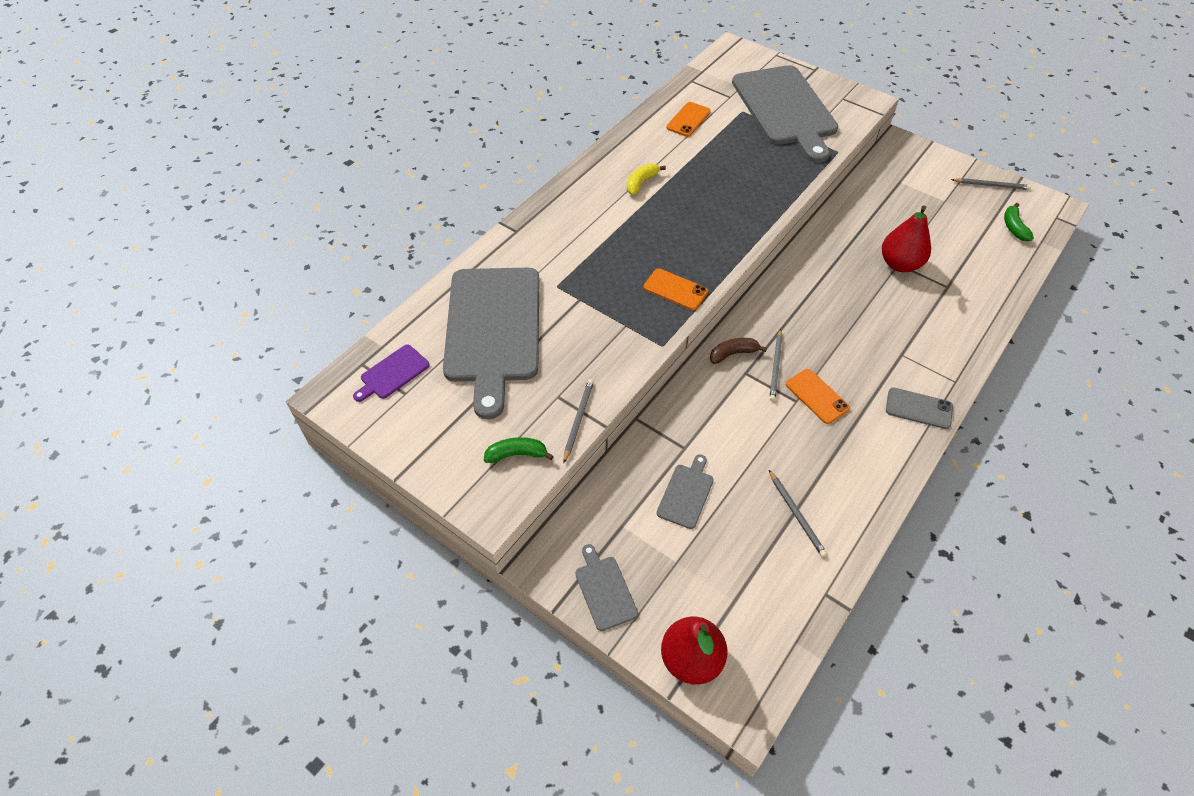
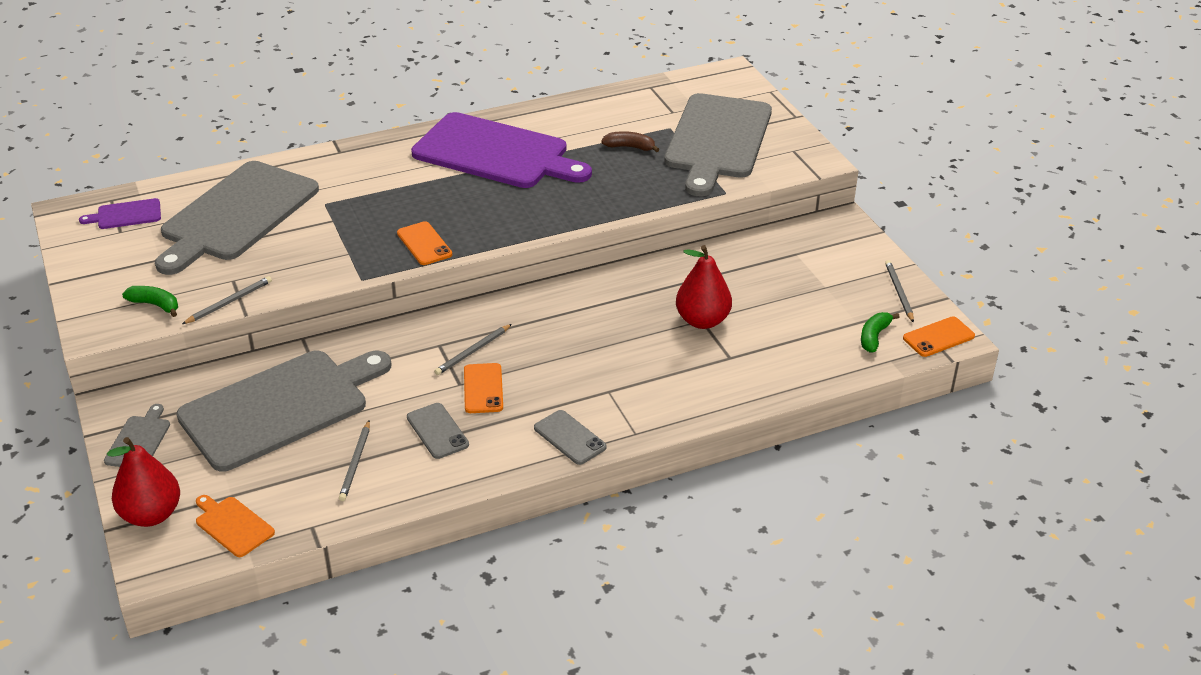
camera: 30 degrees right, 15 degrees down
(641, 182) = (495, 153): yellow banana -> purple cutting board
(686, 494) = (280, 407): grey cutting board -> grey cutting board, size x2.45
(688, 120) = (605, 118): orange phone -> orange phone (938, 337)
(733, 354) = (445, 326): brown banana -> brown banana (630, 147)
(766, 629) = (233, 525): none -> orange cutting board
(824, 452) = (437, 431): none -> grey phone
(991, 185) = (899, 292): grey pencil -> grey pencil turned 135 degrees counterclockwise

